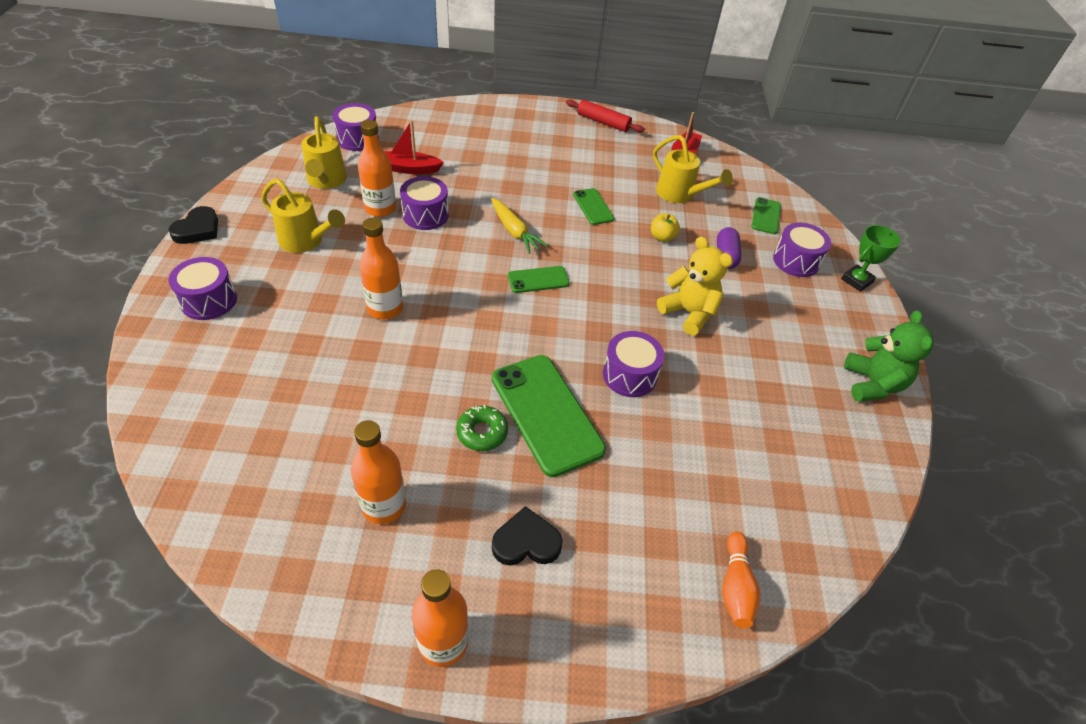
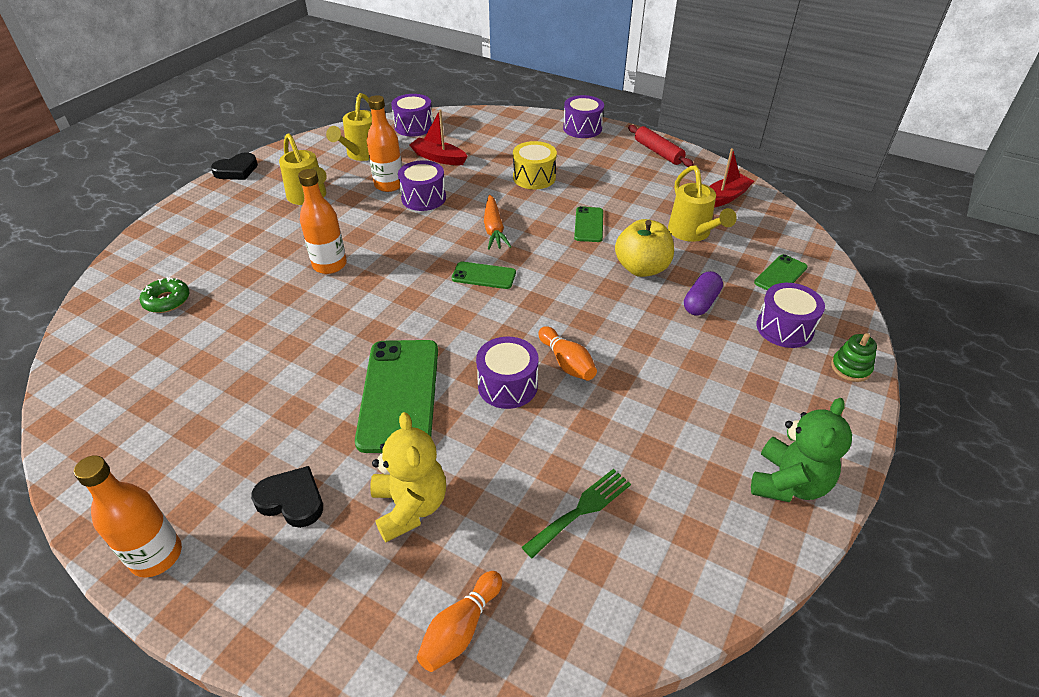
camera: 30 degrees right, 5 degrees down
(209, 300) = (202, 224): purple drum -> purple drum (582, 128)
(384, 505) = (202, 423): orange bottle -> none
(482, 432) = (329, 391): green donut -> green donut (167, 301)
(514, 170) = (534, 177): none -> yellow drum
(514, 231) = (494, 229): yellow carrot -> orange carrot
(661, 340) = (567, 363): none -> orange bowling pin
(662, 237) = (642, 268): yellow apple -> yellow apple, size x1.80
(688, 313) = (616, 346): yellow teddy bear -> yellow teddy bear (410, 506)
(754, 458) = (581, 510): none -> green fork
(856, 280) = (850, 368): green trophy -> green stacking toy

